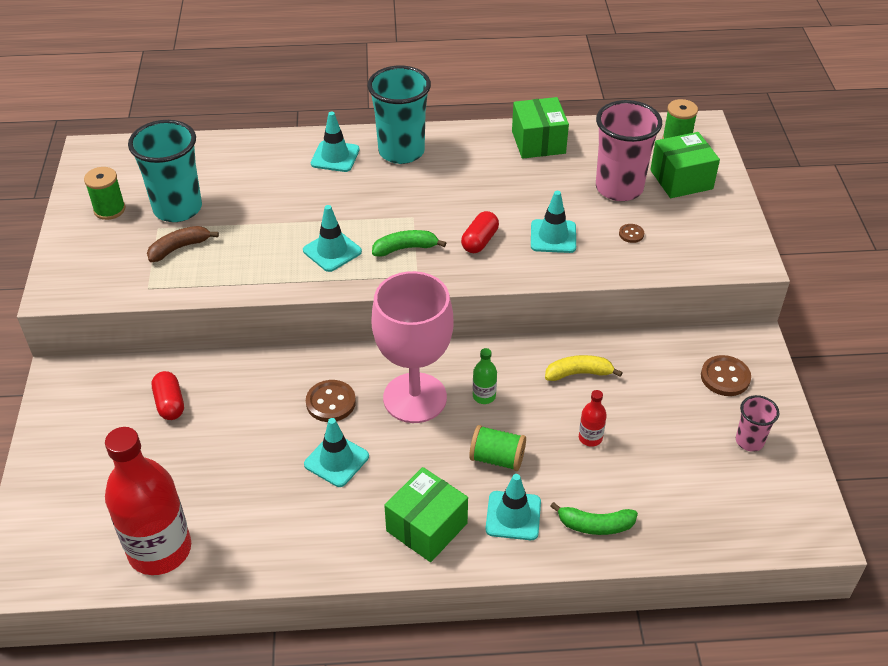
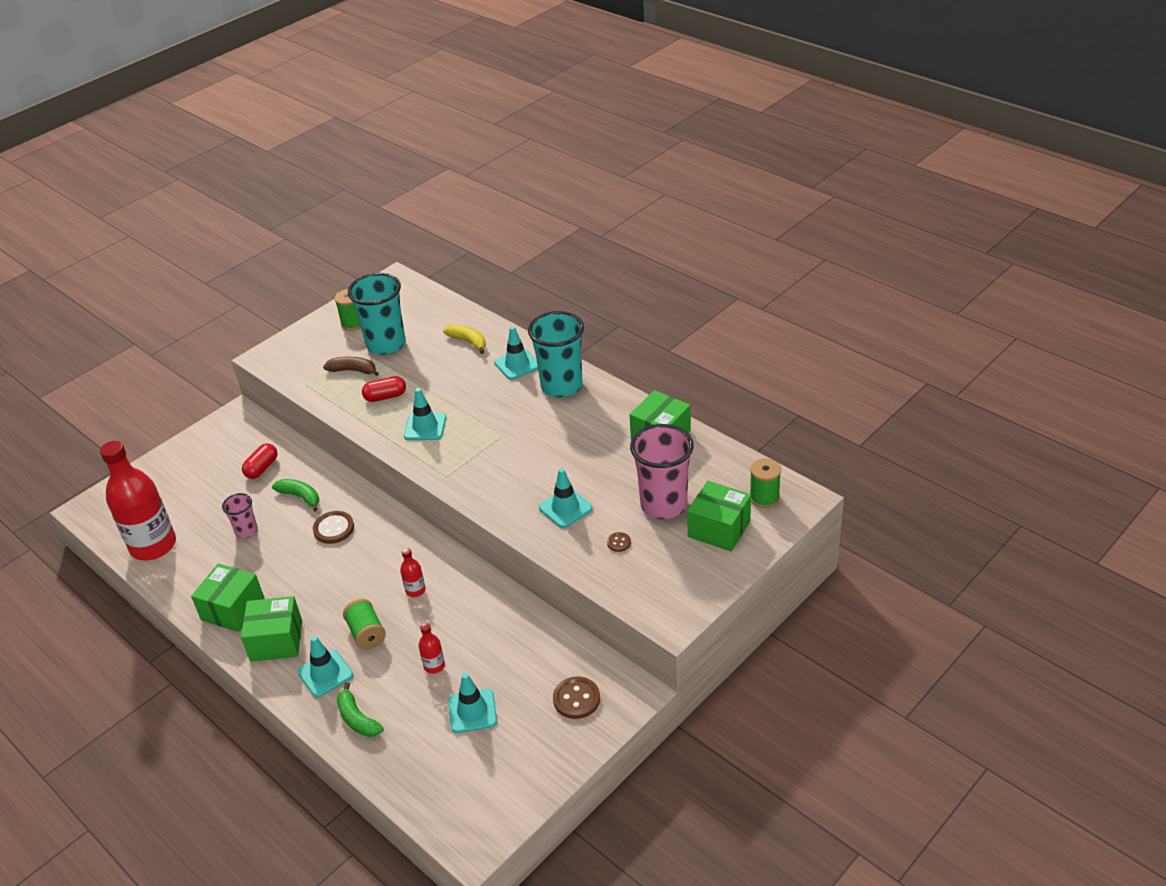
camera: 50 degrees right, 5 degrees down
(336, 460) = (289, 565): turquoise traffic cone -> turquoise traffic cone (472, 711)
(341, 536) = (233, 609): none -> green box
(405, 248) = (467, 453): green banana -> green banana (300, 497)
(415, 398) = (378, 561): pink goblet -> none
(480, 241) = (516, 479): red capsule -> red capsule (385, 396)
(484, 396) = (415, 590): green bottle -> red bottle
(579, 373) = (489, 621): yellow banana -> yellow banana (468, 342)
(749, 441) = (524, 752): pink cup -> pink cup (246, 531)

